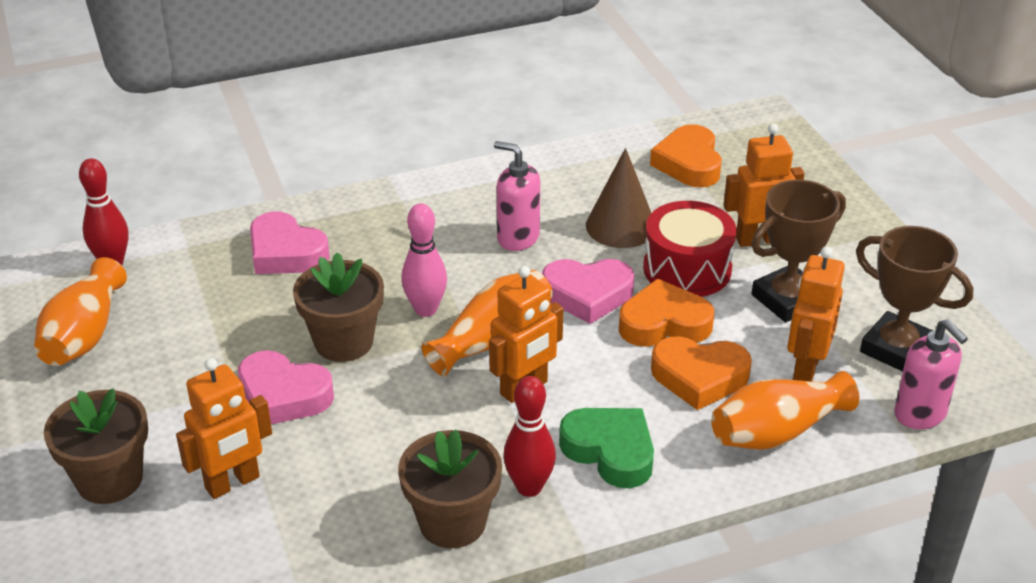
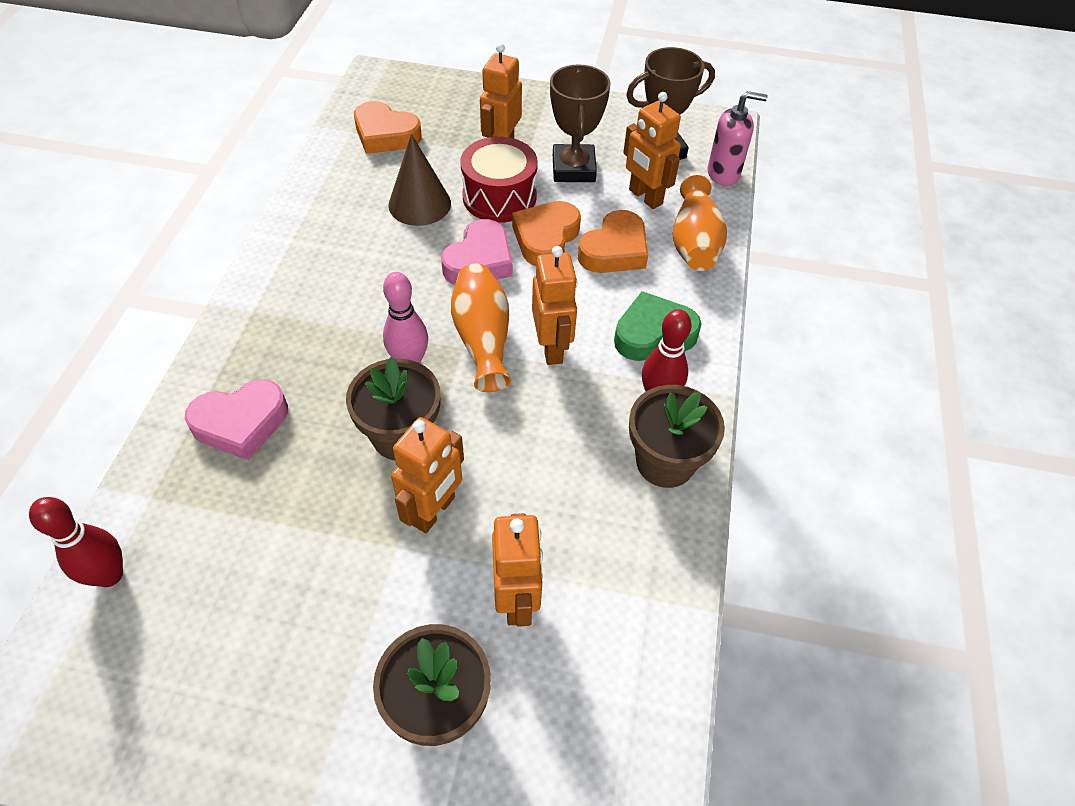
camera: 60 degrees left, 15 degrees up
(84, 335) = (203, 648): orange vase -> none
(283, 396) = (434, 511): pink heart -> orange robot
(517, 238) = (376, 265): pink soap dispenser -> none

